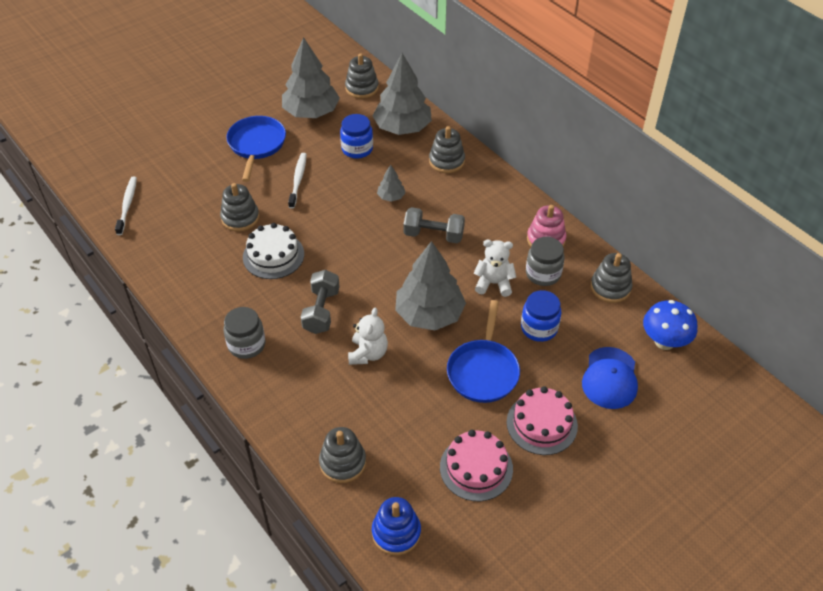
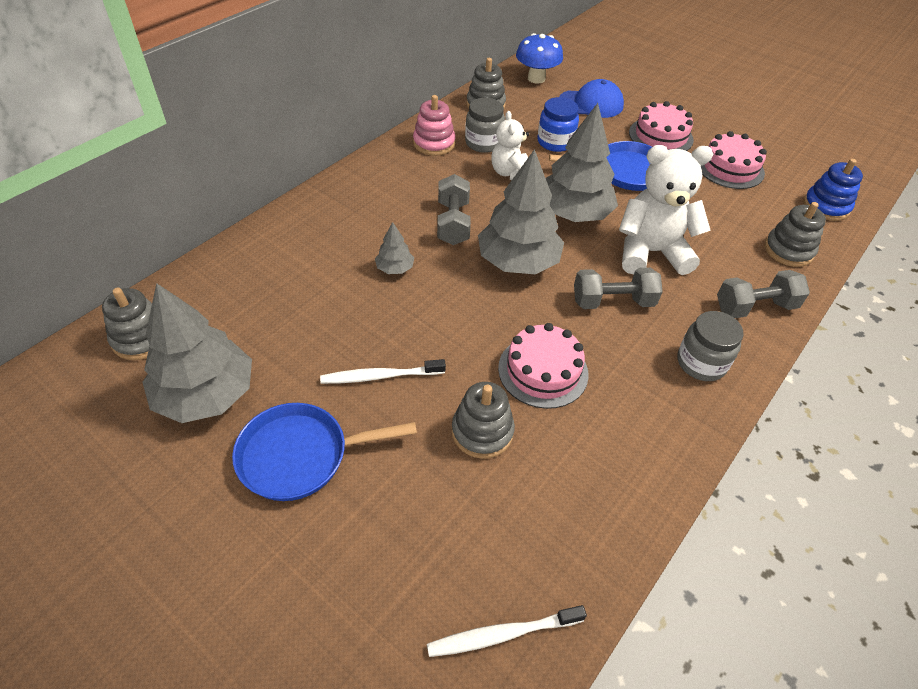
camera: 105 degrees left, 0 degrees up
(273, 255) = (543, 371): white cake -> pink cake
(286, 403) = (755, 307): none -> grey dumbbell
(357, 149) = (299, 319): blue jar -> none
(368, 354) = (651, 252): white teddy bear -> white teddy bear, size x1.68
(402, 128) = (246, 276): grey tree -> grey tree (518, 262)
(446, 161) = (316, 226): grey stacking toy -> none

